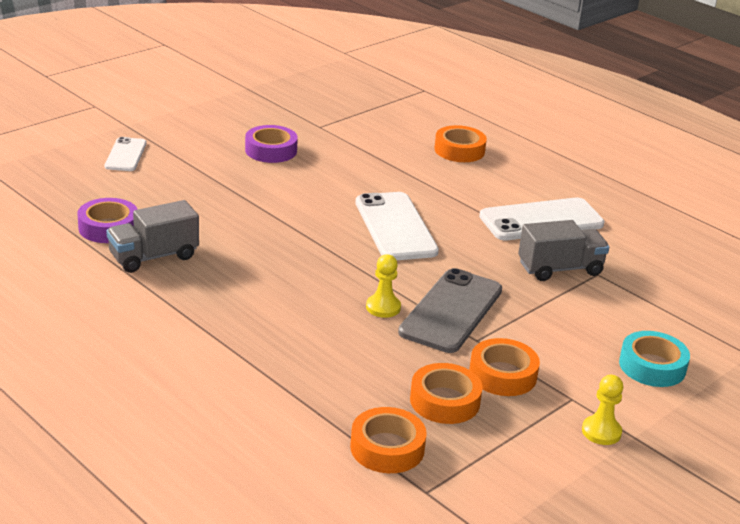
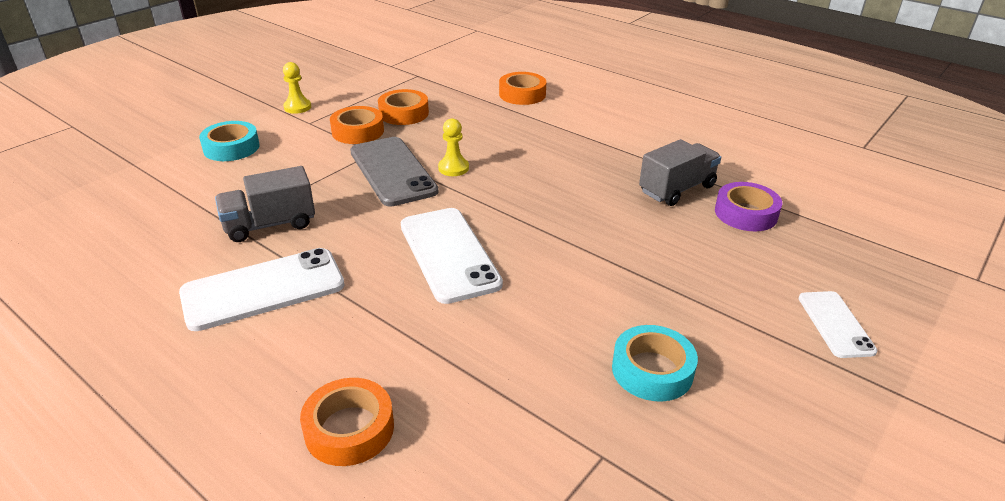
camera: 175 degrees right, 5 degrees up
(271, 150) = (652, 370): purple tape -> turquoise tape
(387, 448) = (442, 89): orange tape -> orange tape (522, 94)
(451, 311) = (393, 171): grey phone -> grey phone turned 45 degrees counterclockwise

